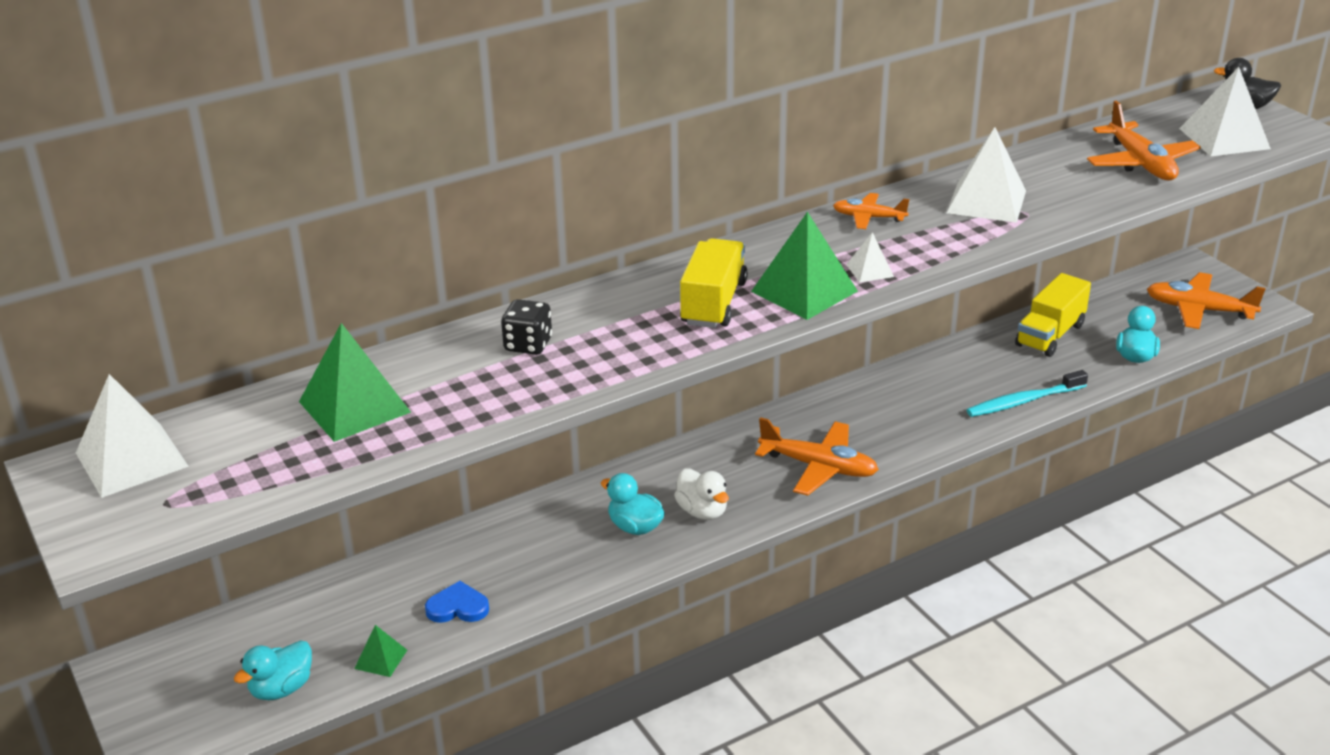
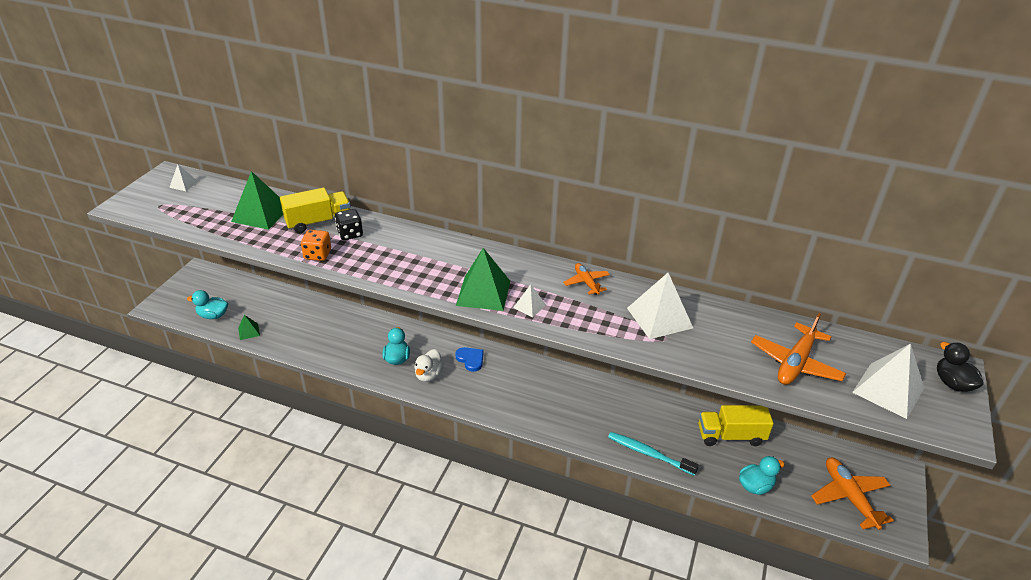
camera: 50 degrees right, 5 degrees up
(131, 459) = (183, 184): white pyramid -> white pyramid, size x0.50
(458, 607) = (297, 335): blue heart -> blue heart (470, 359)
(545, 388) = (317, 255): none -> orange dice
(713, 303) = (441, 269): yellow truck -> yellow truck (318, 222)
(819, 467) = (503, 398): orange plane -> none

